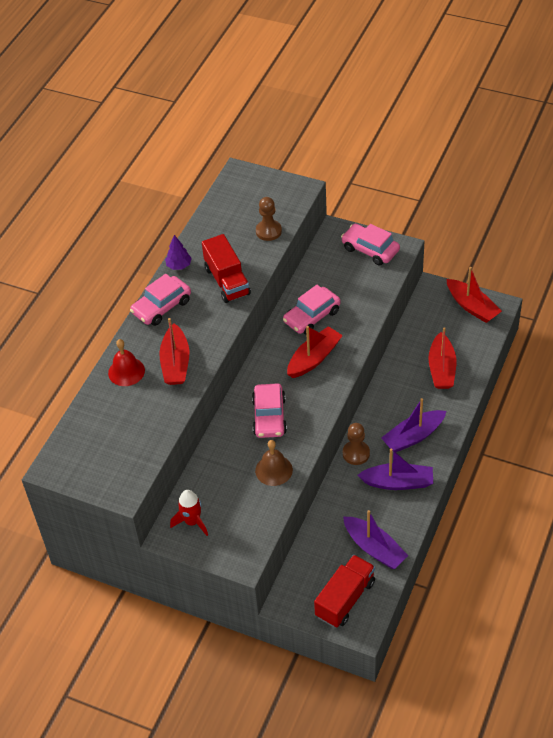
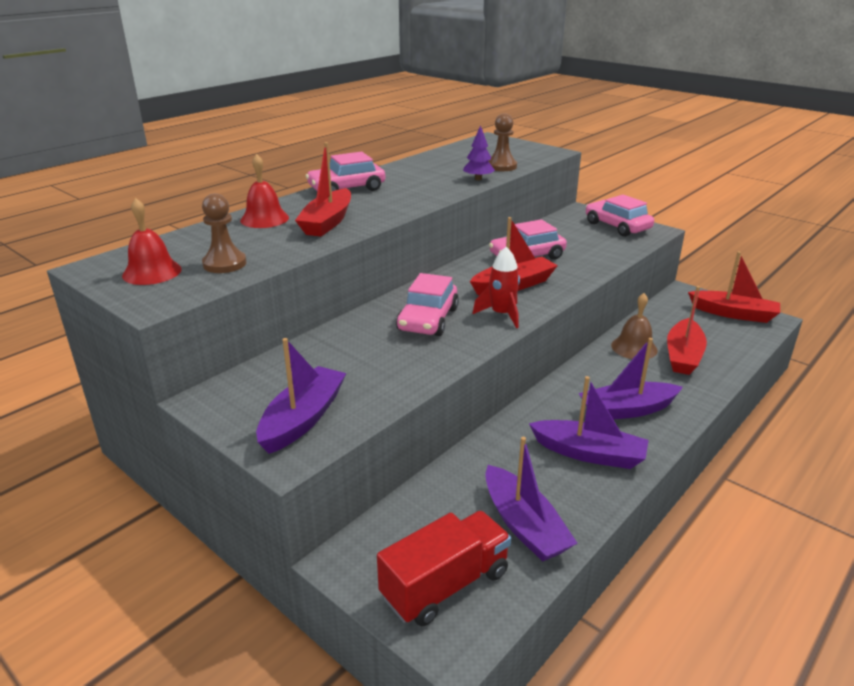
camera: 15 degrees right, 20 degrees down
(96, 461) = (152, 272): none -> red bell
(179, 265) = (388, 171): purple tree -> purple tree (478, 179)
(192, 522) = (250, 393): red rocket -> red rocket (501, 314)
(227, 281) = (433, 185): red truck -> none
(236, 532) = (303, 419): none -> purple boat
(274, 470) = (402, 367): brown bell -> brown bell (634, 347)
(356, 453) = (538, 409): brown pawn -> brown pawn (224, 264)
(472, 307) = (733, 314): red boat -> red boat turned 45 degrees counterclockwise

